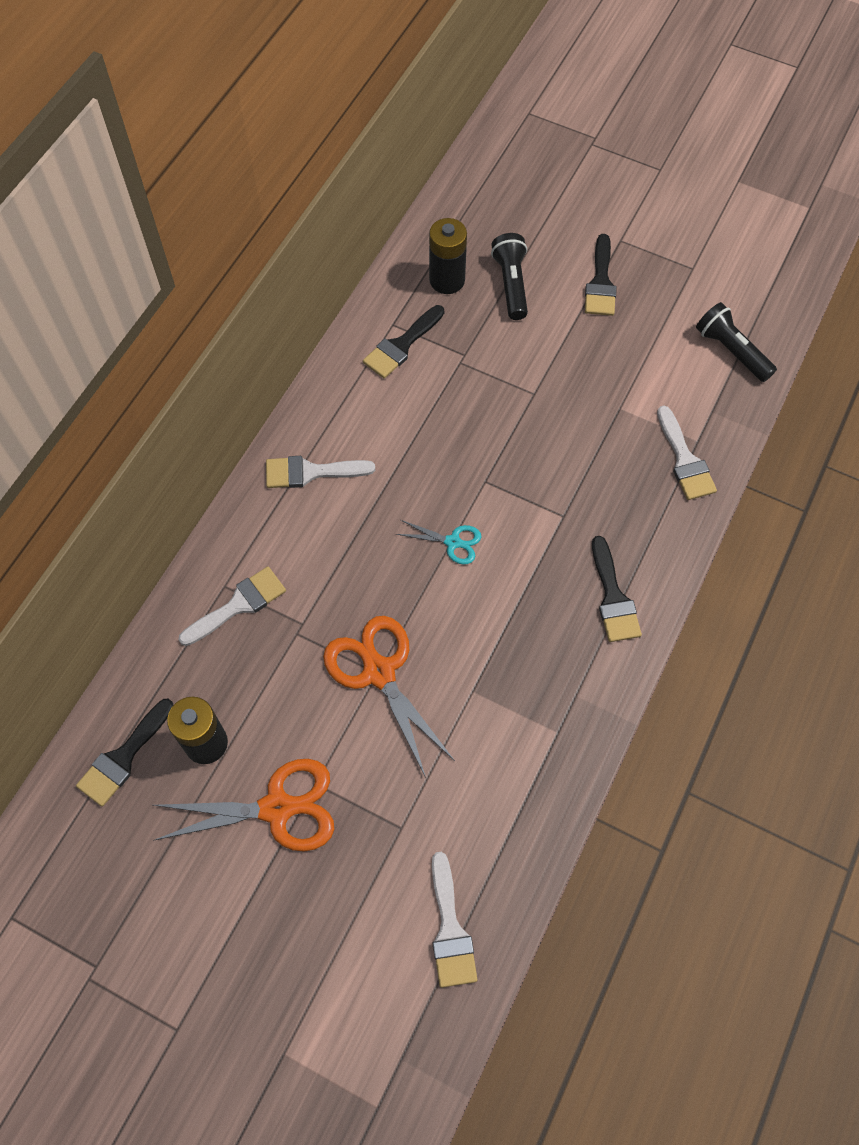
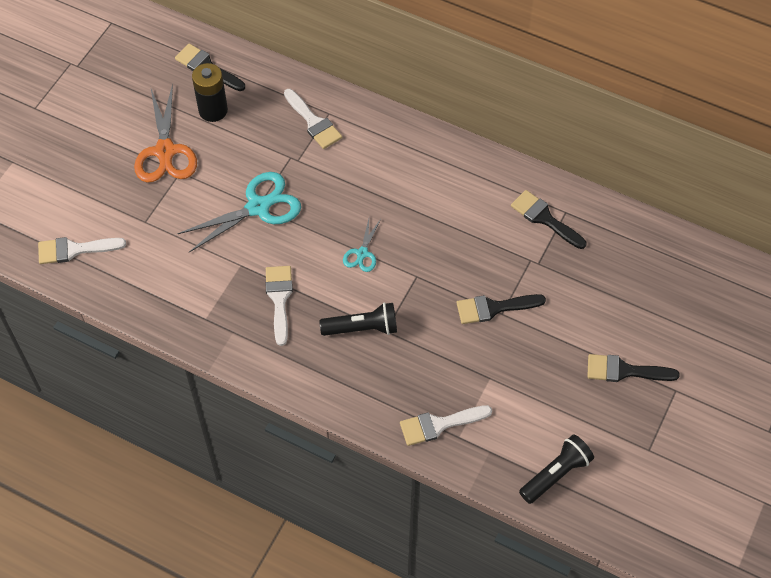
camera: 90 degrees right, 5 degrees down
(311, 472) = (423, 161): white brush -> white brush (279, 299)
(378, 672) = (258, 207): orange scissors -> turquoise scissors
(447, 280) = (615, 251): black battery -> none
(511, 284) = (615, 299): black flashlight -> black flashlight (362, 328)
(613, 597) = (312, 362): black brush -> black brush (494, 308)

